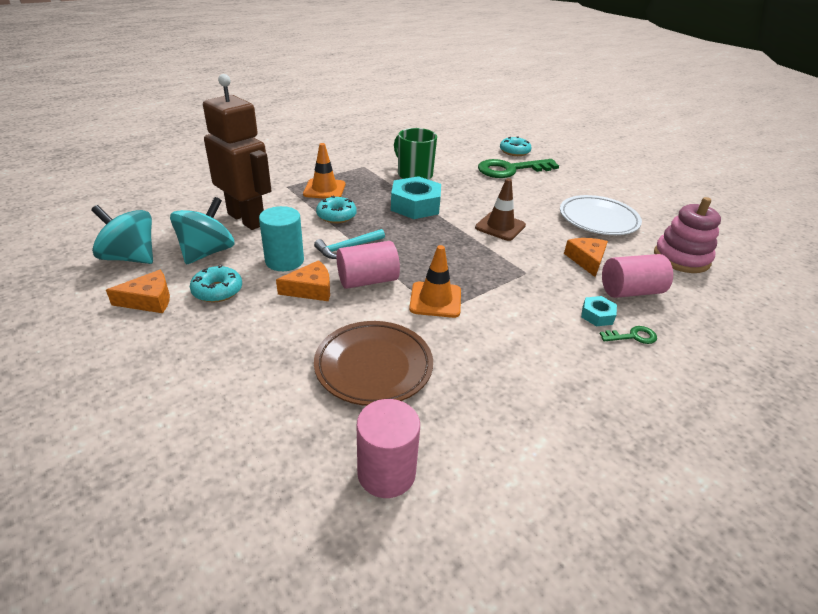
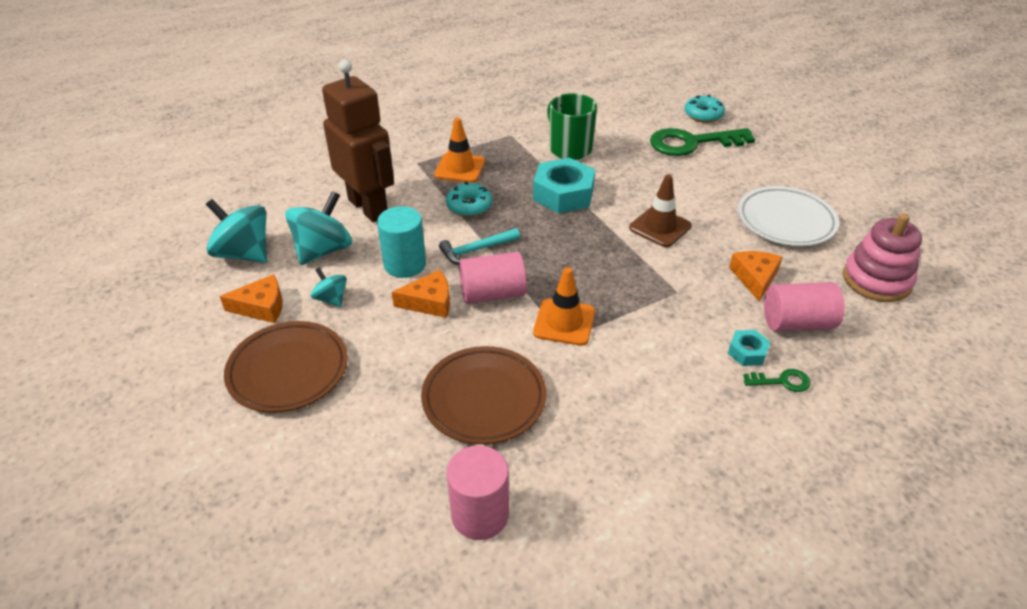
camera: 10 degrees right, 5 degrees up
(178, 353) = (288, 371): none -> brown plate
(217, 291) = (331, 299): turquoise donut -> turquoise spinning top

